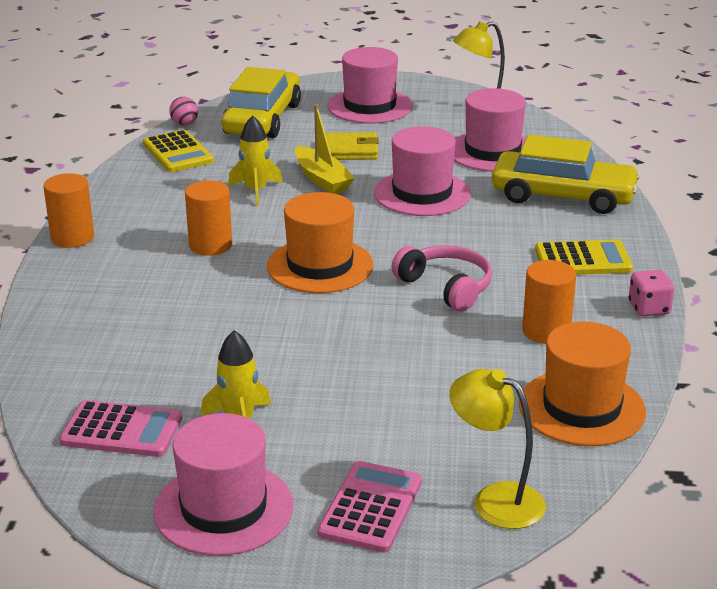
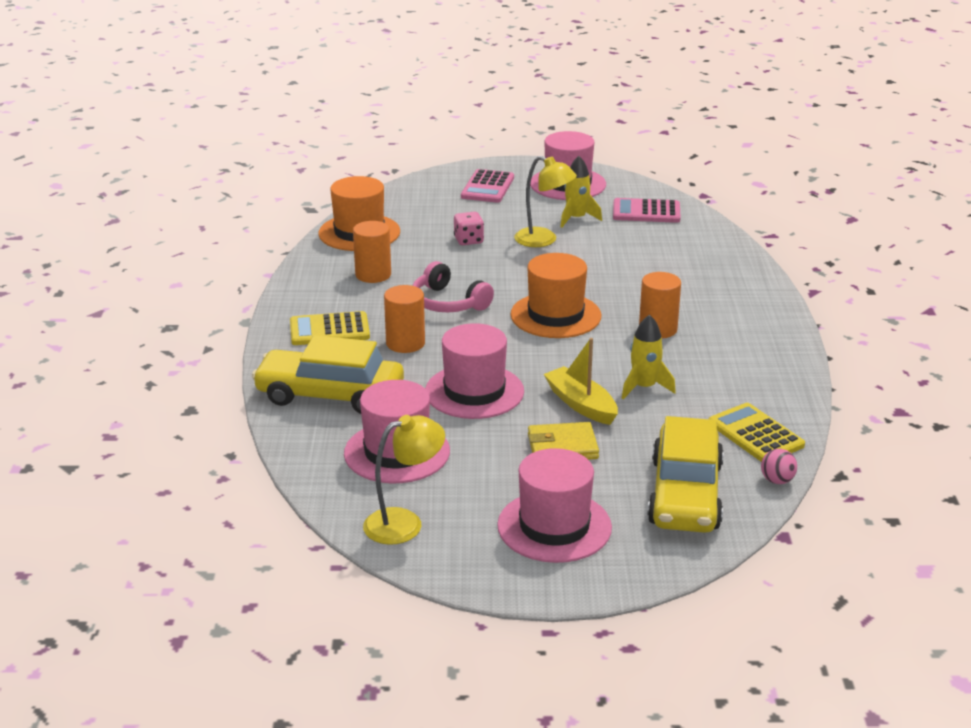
camera: 175 degrees right, 0 degrees up
(72, 238) = (784, 331): orange cylinder -> orange cylinder (405, 343)
(495, 500) = (419, 192): yellow lamp -> yellow lamp (543, 240)
(649, 308) = (289, 293): pink dice -> pink dice (468, 240)

